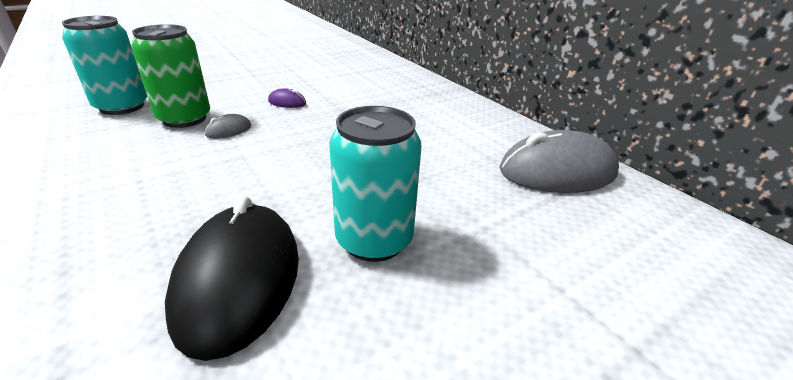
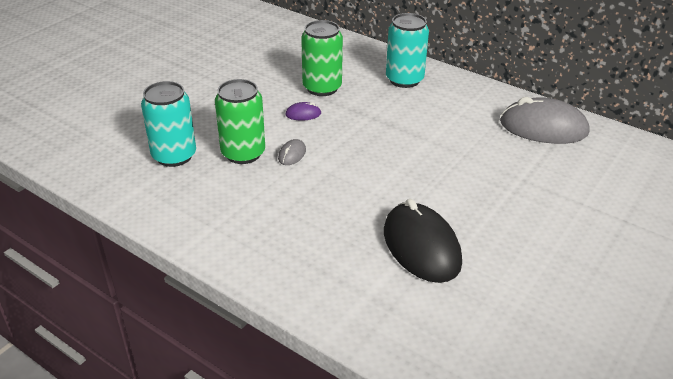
camera: 20 degrees left, 5 degrees up
(331, 88) = (322, 88): none -> green can
(374, 240) = (470, 205): turquoise can -> turquoise can (404, 80)
(557, 172) = (543, 127): grey mouse -> grey mouse turned 45 degrees clockwise

